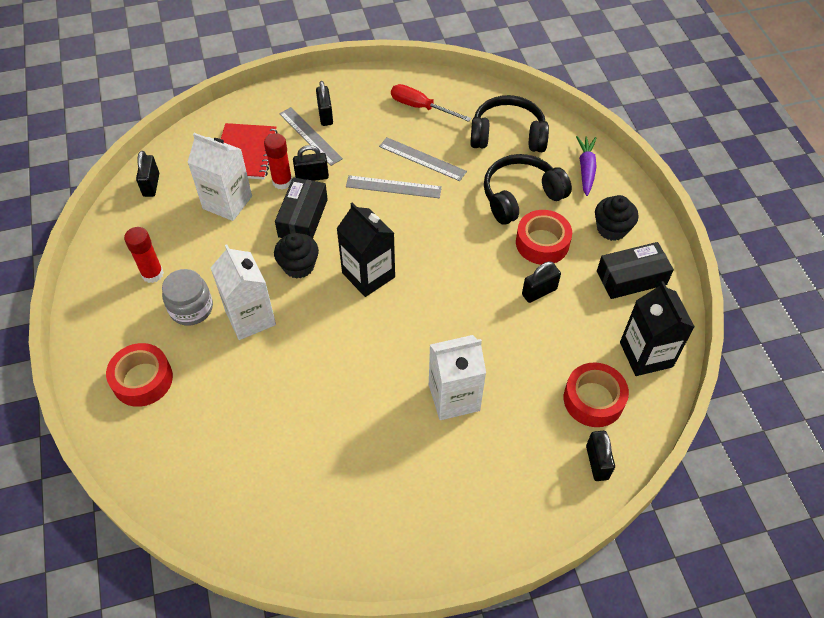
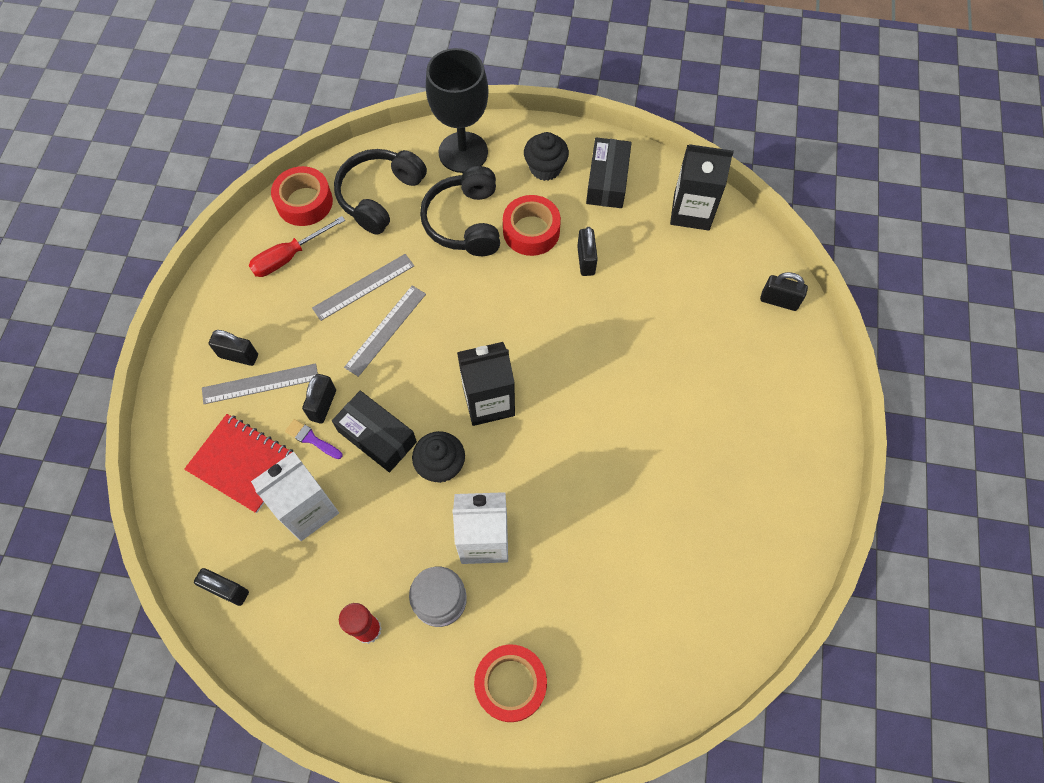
camera: 65 degrees left, 10 degrees up
(282, 182) = (311, 439): red glue stick -> purple brush
(454, 397) = (667, 384): white carton -> none
(586, 169) = (463, 152): purple carrot -> black goblet
(593, 399) = (718, 273): red tape -> red tape (304, 202)

